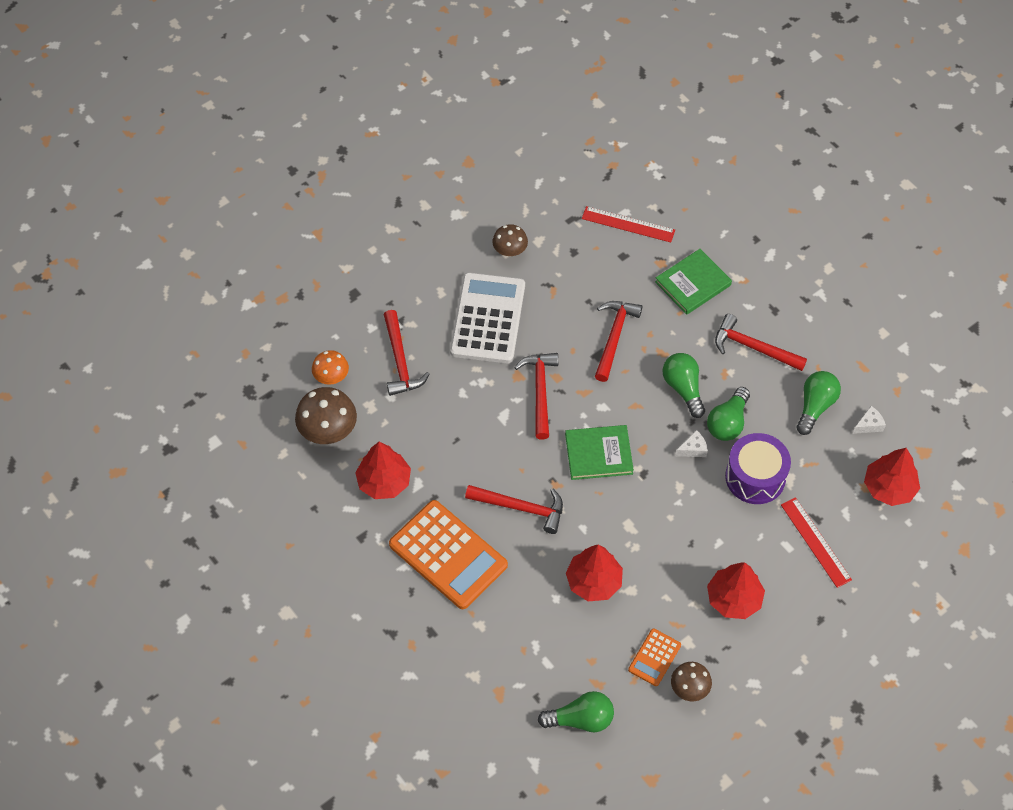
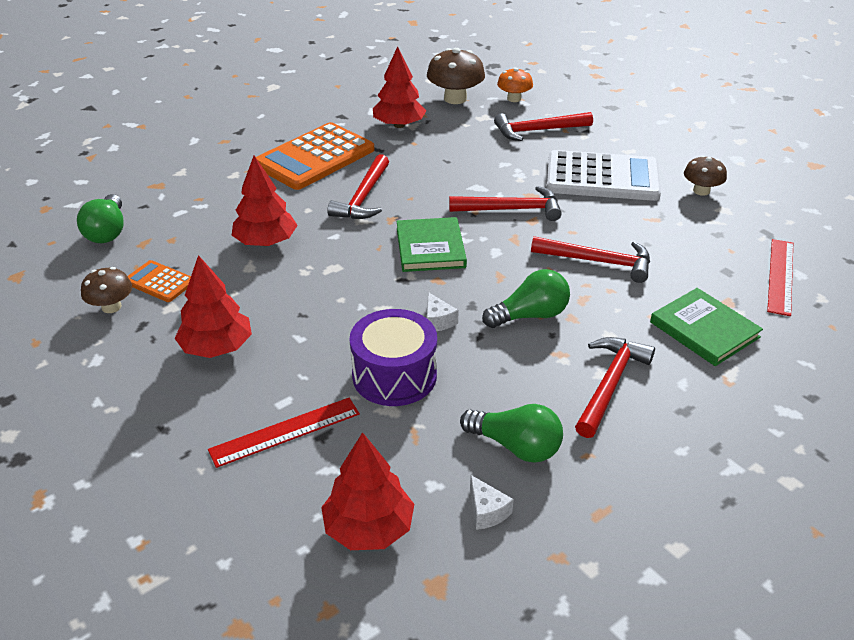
camera: 90 degrees right, 20 degrees down
(728, 422) = (480, 353): green light bulb -> none

